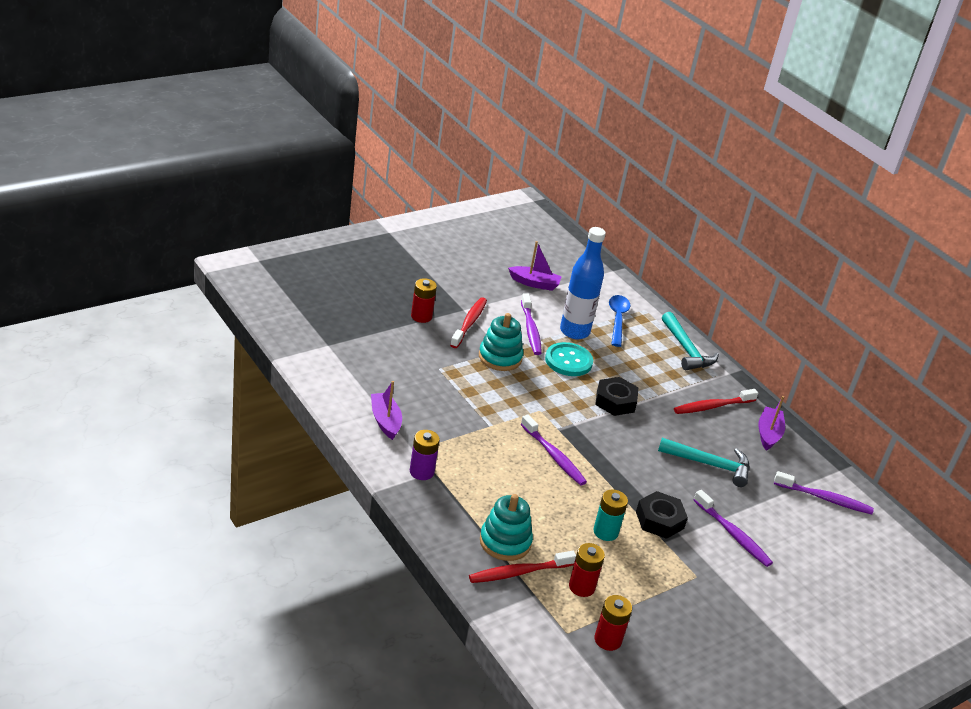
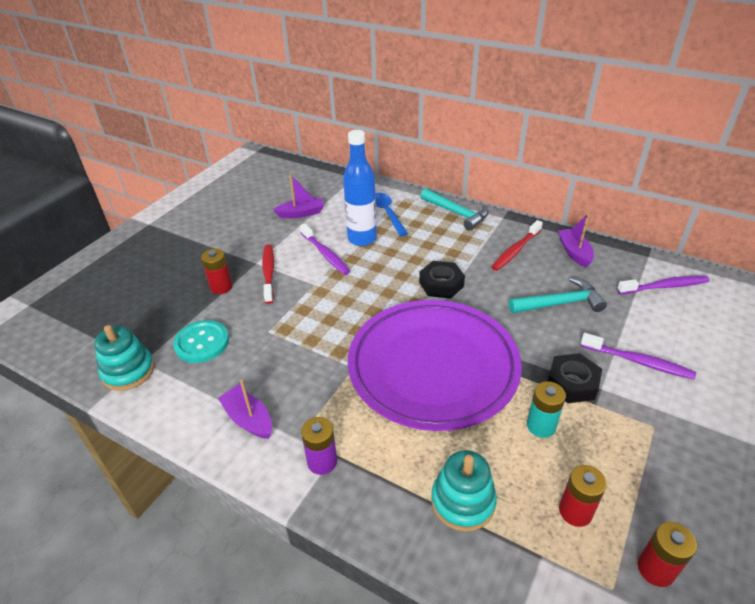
camera: 20 degrees left, 5 degrees up
(500, 357) = (317, 292): turquoise stacking toy -> turquoise stacking toy (128, 371)
(519, 572) = (505, 535): red toothbrush -> none
(554, 456) = (433, 367): purple toothbrush -> purple plate
(568, 361) = (376, 267): turquoise button -> turquoise button (202, 343)

